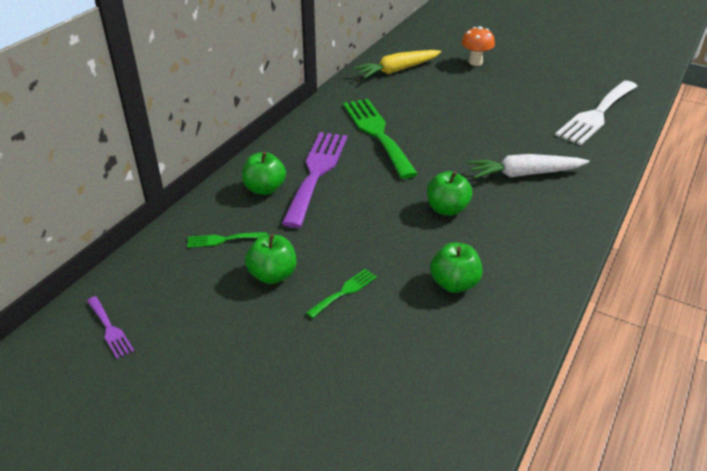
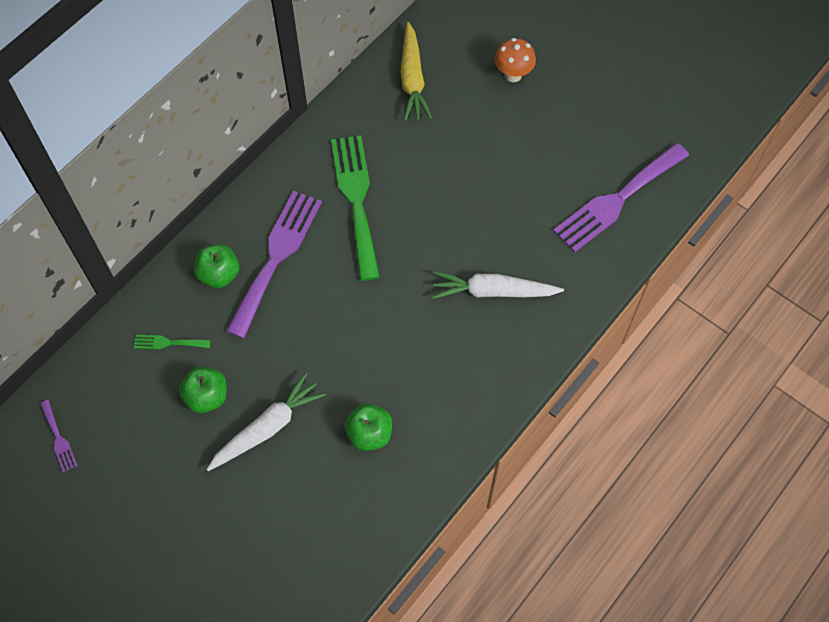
camera: 10 degrees right, 25 degrees up
(344, 292) = (267, 428): green fork -> white carrot
(397, 70) = (412, 79): yellow carrot -> yellow carrot turned 75 degrees counterclockwise
(447, 209) = (394, 333): green apple -> none
(596, 114) = (617, 200): white fork -> purple fork

